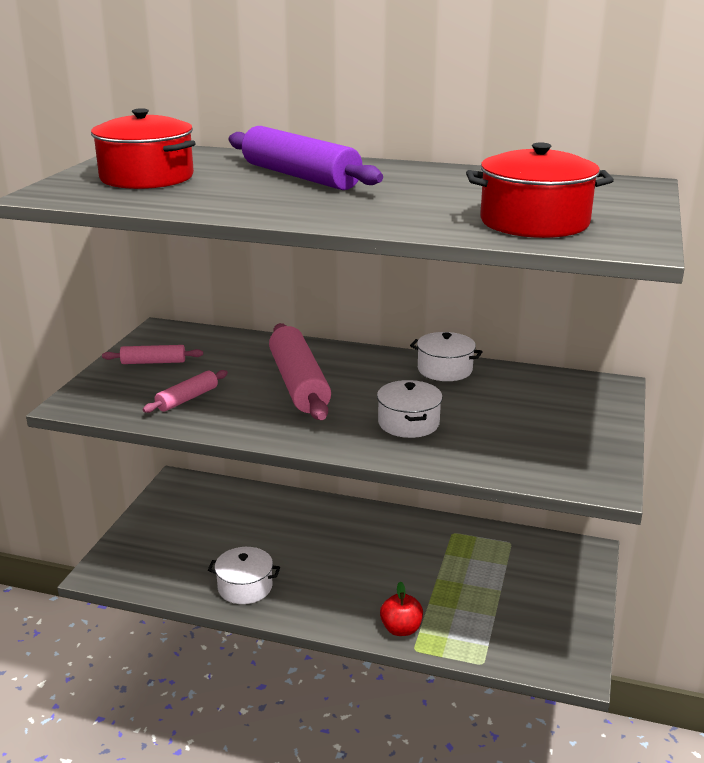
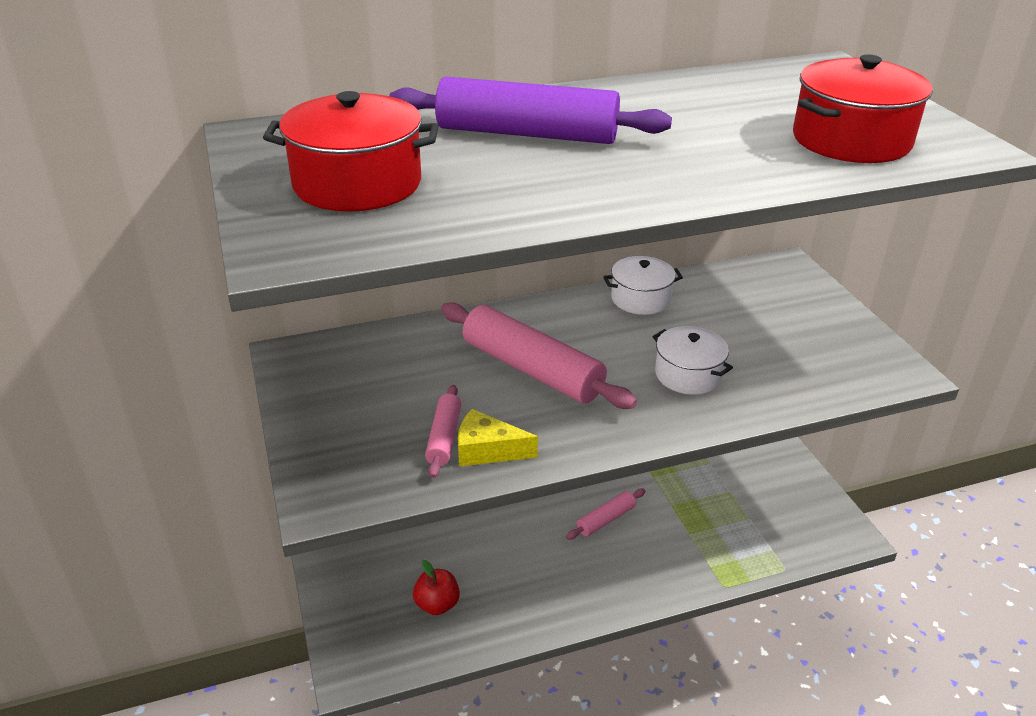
camera: 35 degrees left, 10 degrees up
(153, 362) = (340, 404): pink rolling pin -> pink rolling pin (606, 519)
(203, 414) = (487, 450): none -> yellow cheese
(245, 587) = (518, 605): white pot -> none
(401, 629) = (694, 572): red apple -> red apple (437, 604)

